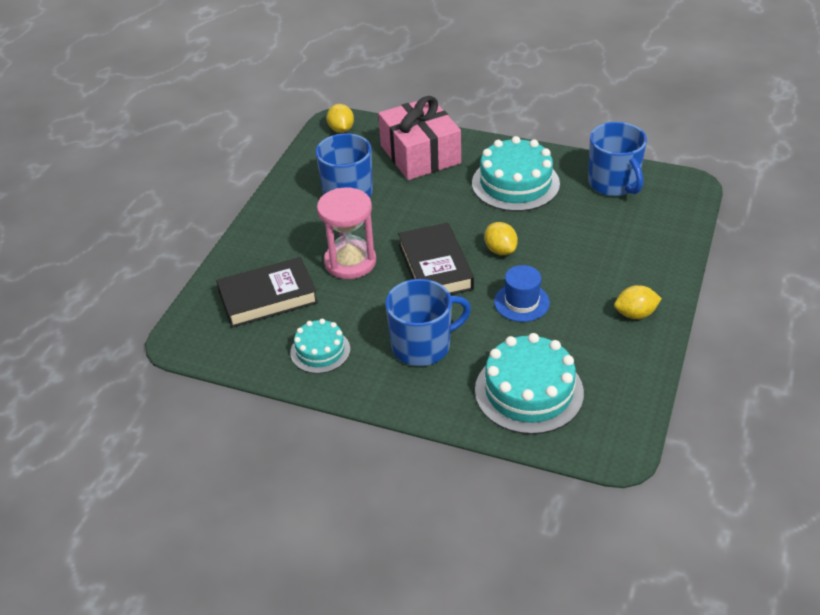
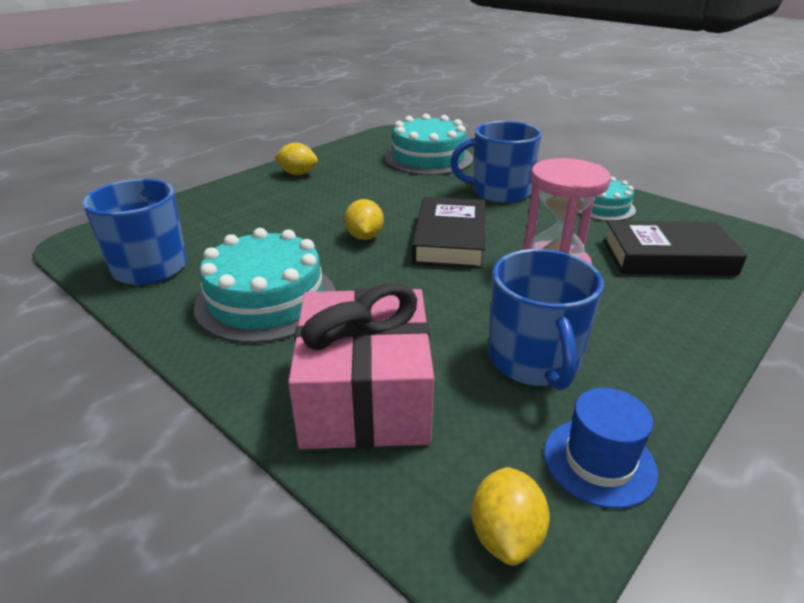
camera: 160 degrees left, 10 degrees down
(521, 302) = (384, 198): blue hat -> blue hat (599, 462)

